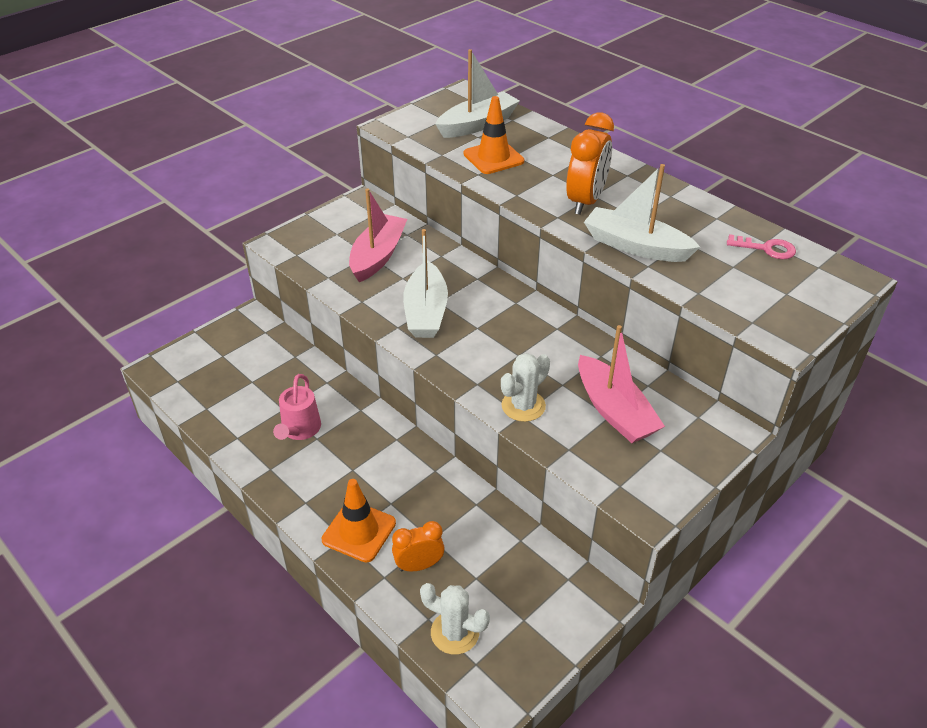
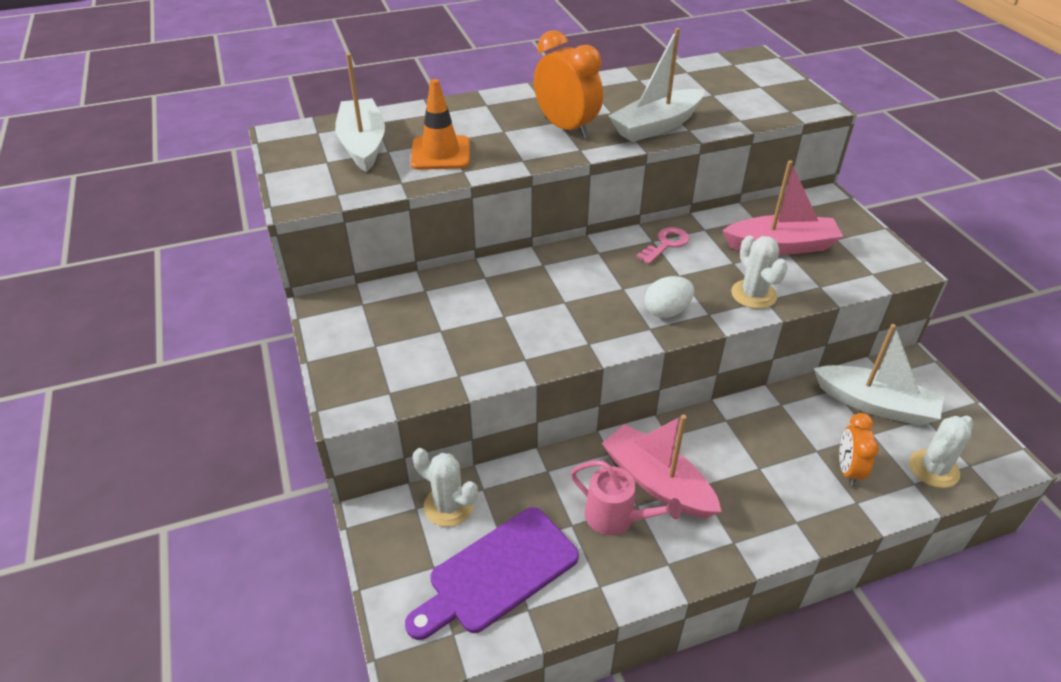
camera: 65 degrees left, 0 degrees up
(228, 385) = (498, 573): none -> purple cutting board
(272, 345) = (448, 506): none -> white cactus
(359, 531) = (791, 505): orange traffic cone -> none
(378, 256) = (449, 323): pink boat -> pink boat (657, 482)
(426, 312) = (576, 315): white boat -> white boat (875, 404)
(463, 358) = (667, 311): none -> white egg
(766, 249) = (697, 74): pink key -> pink key (666, 244)

